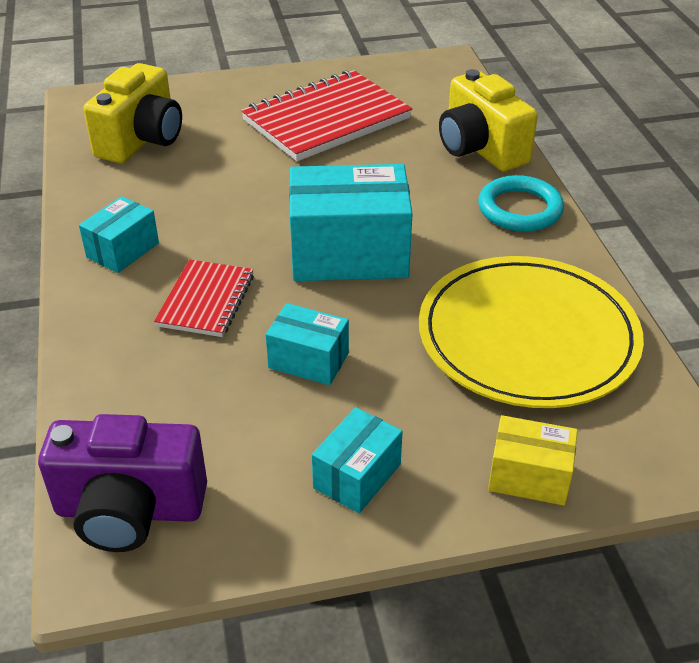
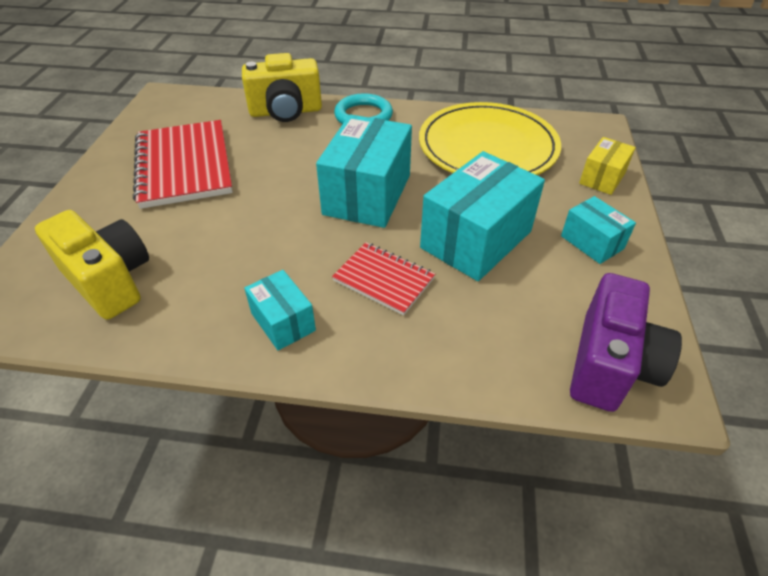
camera: 70 degrees left, 5 degrees up
(308, 360) = (476, 239): turquoise box -> turquoise box, size x1.90

